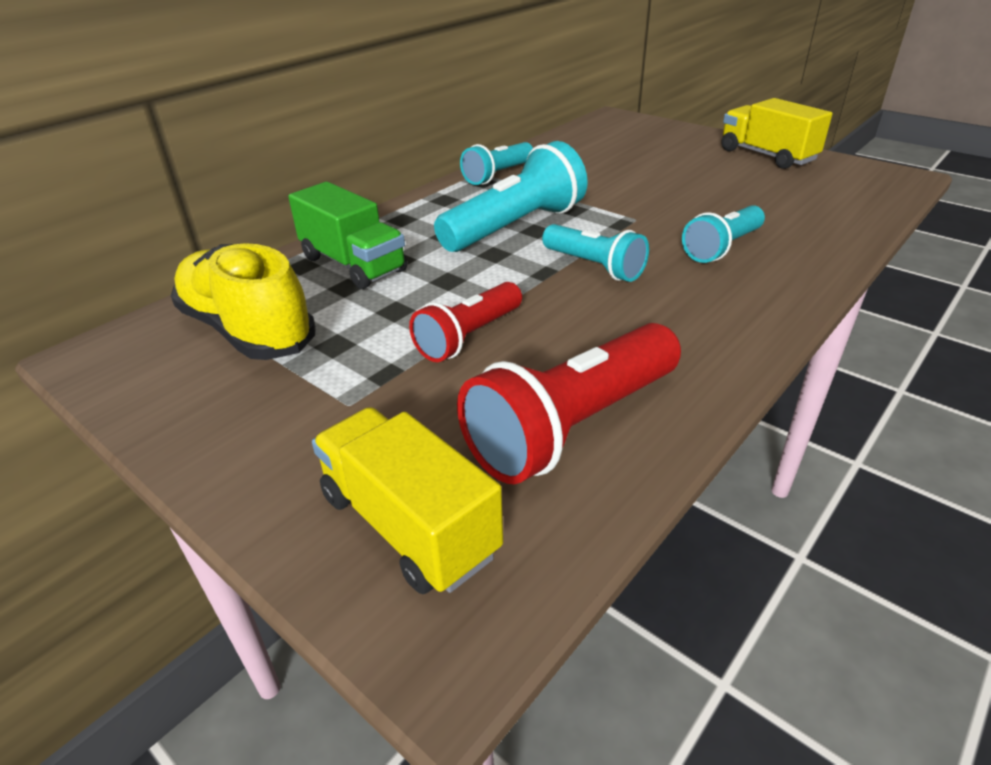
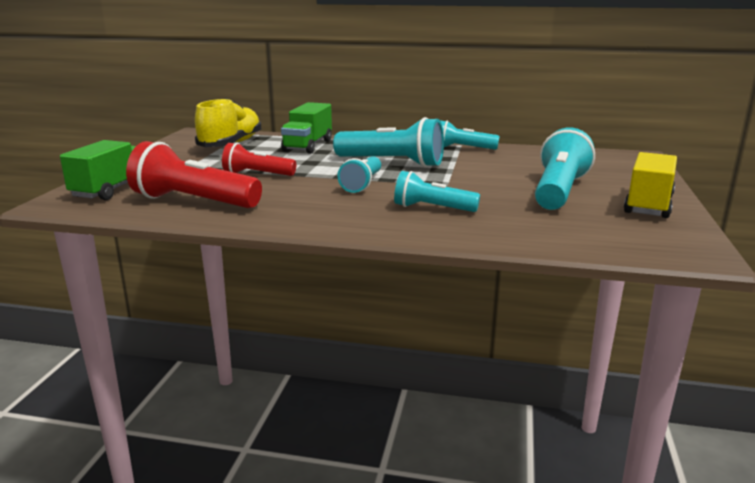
camera: 60 degrees right, 15 degrees down
(409, 525) = (113, 189): yellow truck -> green truck
(702, 175) = (559, 191): none -> turquoise flashlight

